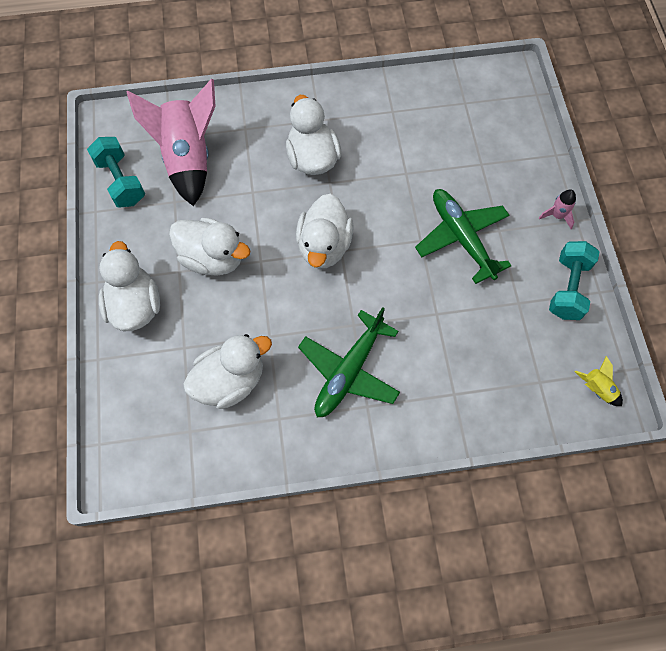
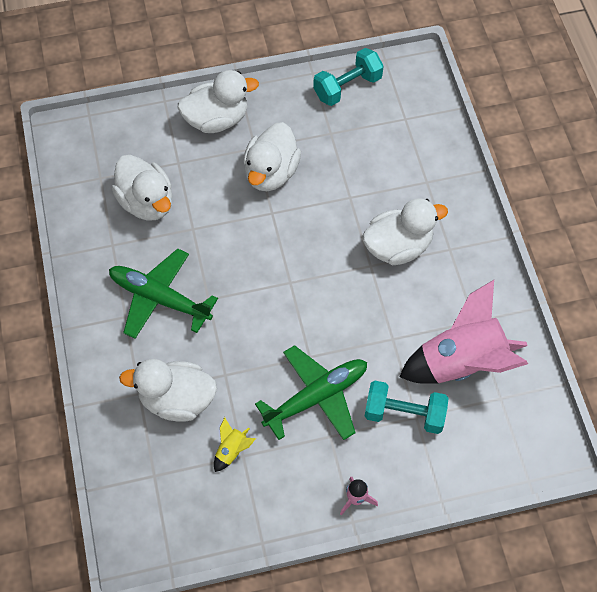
camera: 85 degrees right, 5 degrees down
(188, 159) = (381, 137): pink rocket -> pink rocket (462, 363)
(324, 246) = (293, 266): white duck -> white duck (177, 400)
(568, 288) = (264, 508): turquoise dumbbell -> turquoise dumbbell (404, 414)
(597, 389) = (147, 533): yellow rocket -> yellow rocket (232, 451)

